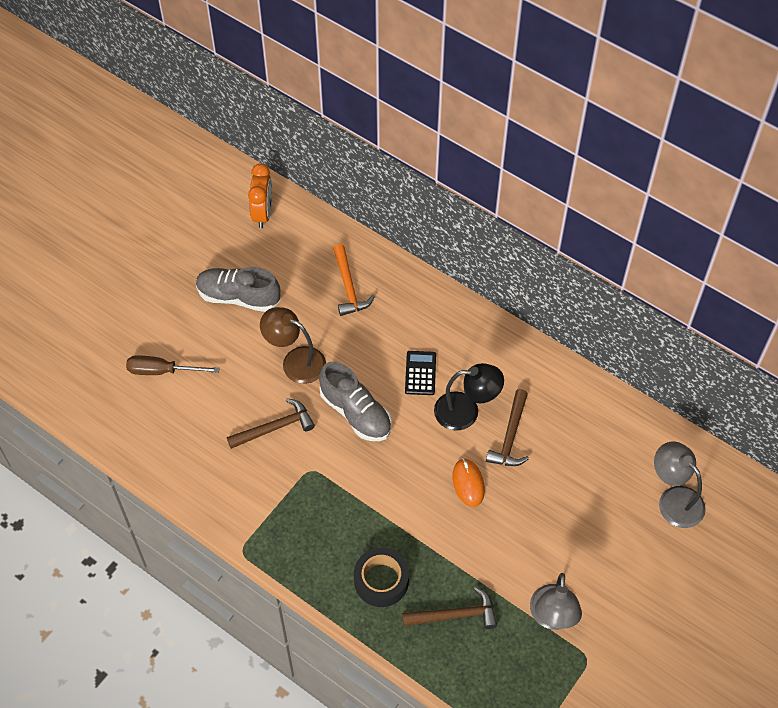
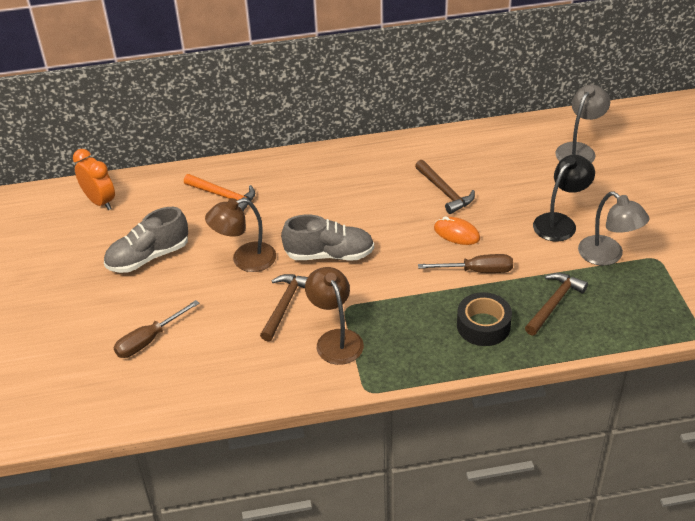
camera: 45 degrees left, 15 degrees down
(272, 490) = (336, 339): none -> brown lamp
(420, 373) = (340, 204): black calculator -> none
(438, 531) = (477, 271): none -> brown screwdriver
(466, 411) = (399, 200): black lamp -> black lamp (560, 222)
(674, 499) = (579, 150): grey lamp -> grey lamp turned 120 degrees clockwise

